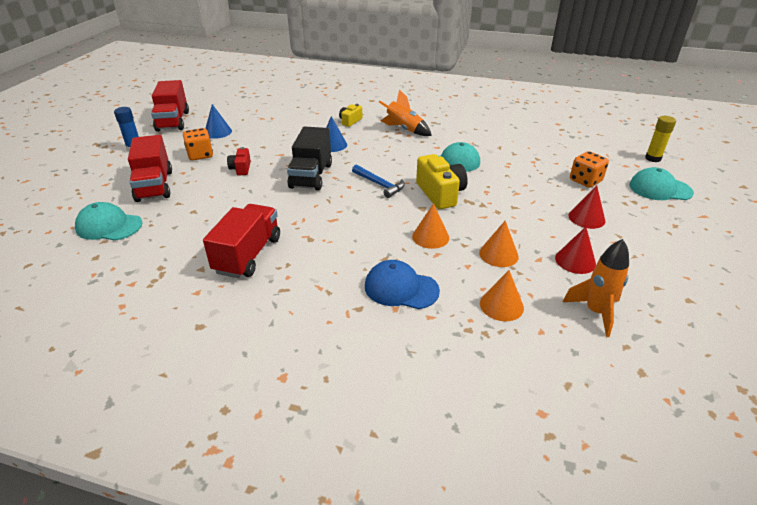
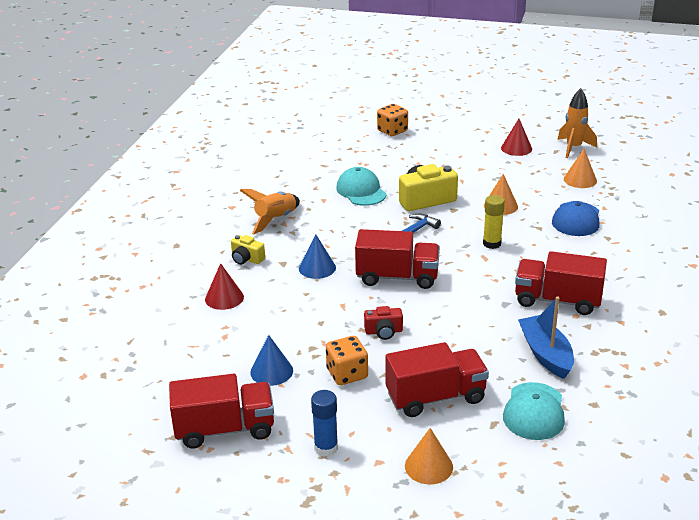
camera: 90 degrees left, 5 degrees down
(173, 239) = (545, 354): none -> blue boat
(311, 176) = (397, 277): black truck -> red truck
(498, 254) = (517, 177): orange cone -> orange cone (428, 466)
(586, 218) = (455, 137): red cone -> red cone (224, 298)
(653, 158) = (348, 98): yellow glue stick -> yellow glue stick (492, 244)
(660, 189) = (403, 104): turquoise cap -> none

